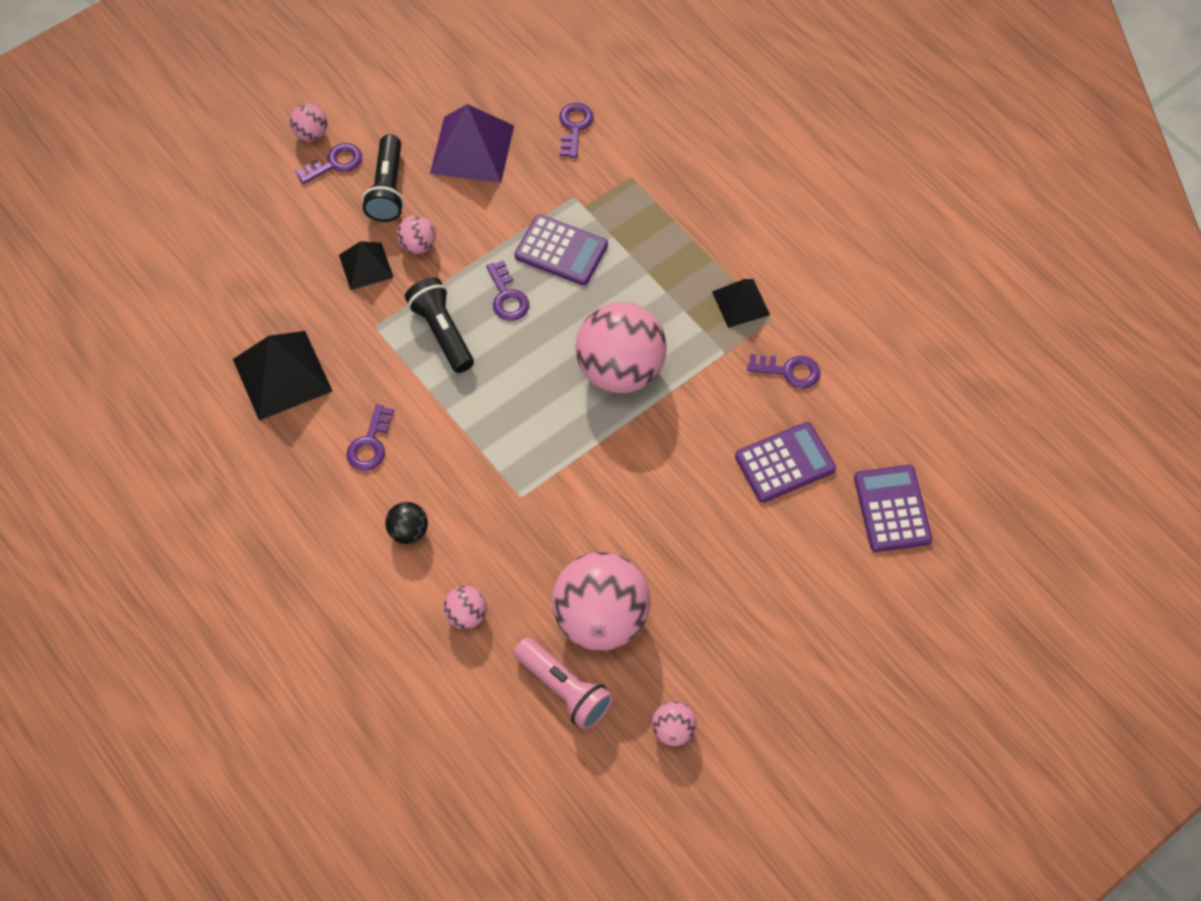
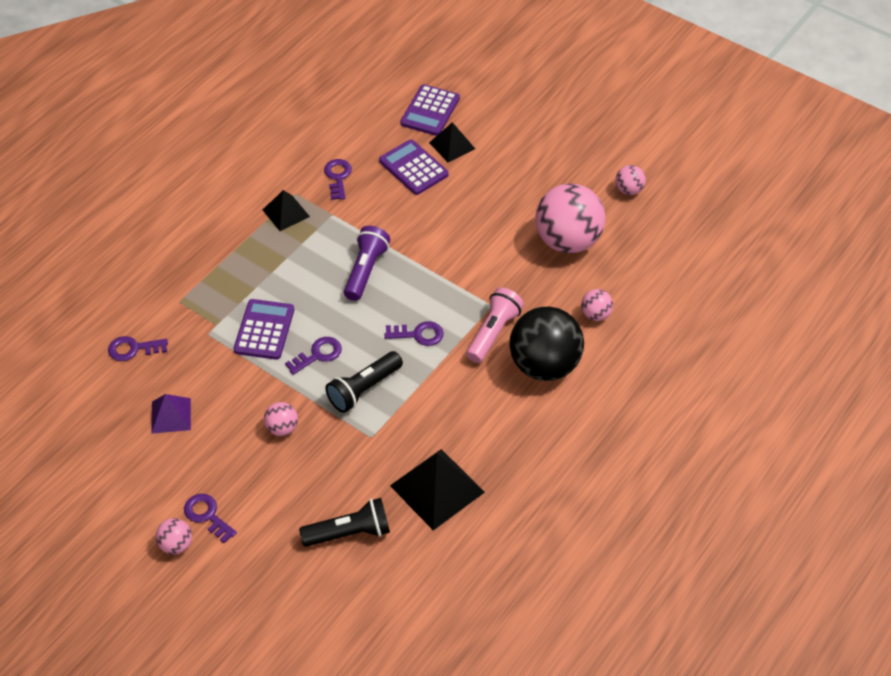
camera: 105 degrees left, 10 degrees down
(366, 266) = (313, 460): black pyramid -> black pyramid (452, 145)
(370, 444) = (480, 409): purple key -> purple key (418, 334)
(388, 189) = (227, 466): black flashlight -> black flashlight (349, 533)
(408, 531) = (544, 365): black ball -> black ball, size x2.24
(472, 149) = (171, 415): purple pyramid -> purple pyramid, size x0.59
(564, 689) = (626, 249): pink flashlight -> pink flashlight (493, 333)
(620, 370) = (365, 270): pink ball -> purple flashlight
(892, 509) = (430, 111): purple calculator -> purple calculator turned 45 degrees counterclockwise

